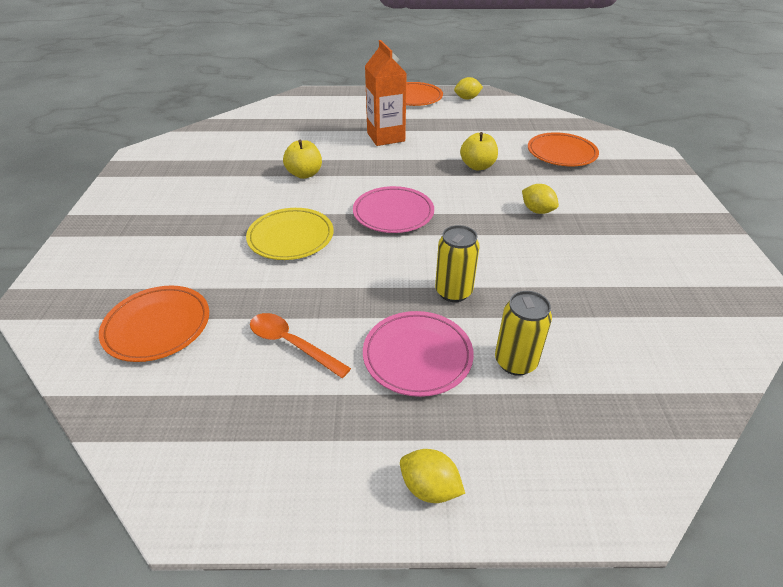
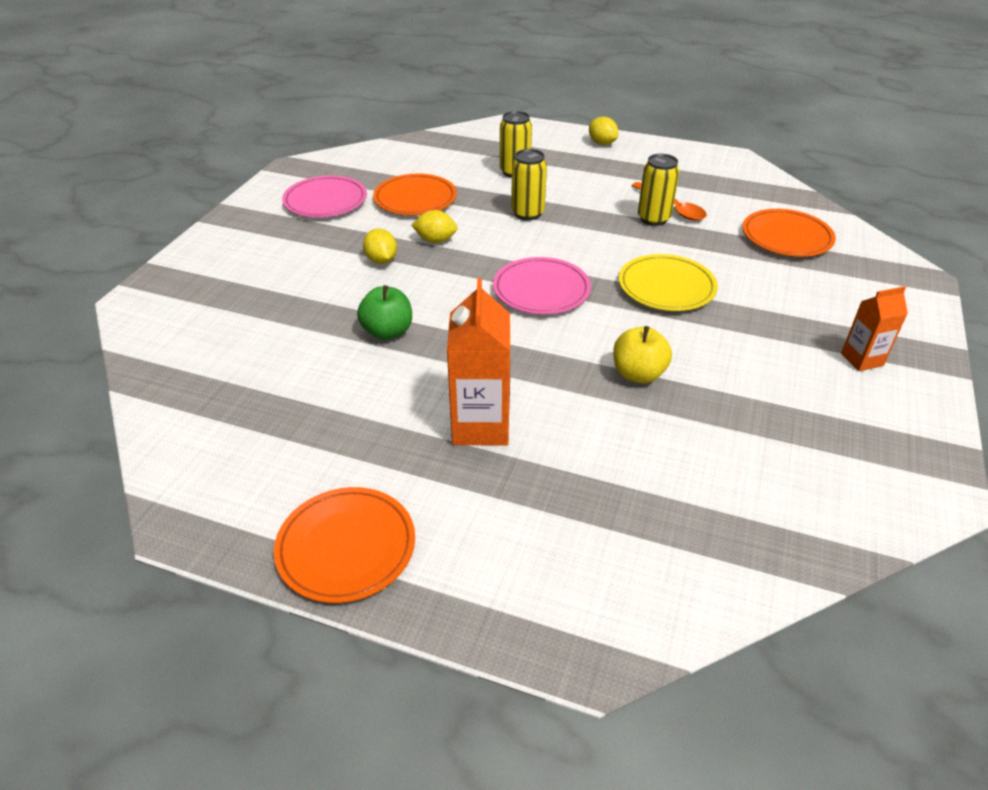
camera: 160 degrees left, 0 degrees up
(143, 211) = (862, 359): none -> orange carton
(312, 318) = (653, 218): none -> yellow can
(417, 356) = (580, 186): pink plate -> pink plate (325, 201)
(467, 98) = (240, 509): yellow lemon -> yellow lemon (435, 240)
(477, 166) = (387, 332): yellow apple -> green apple
(561, 153) = (252, 327): orange plate -> orange plate (415, 199)

